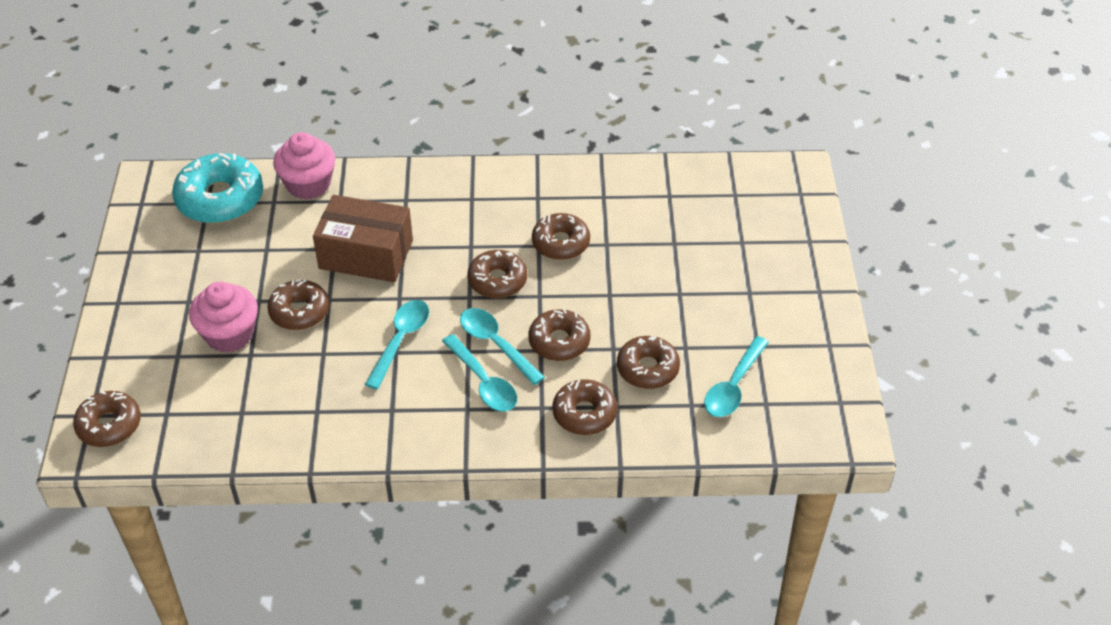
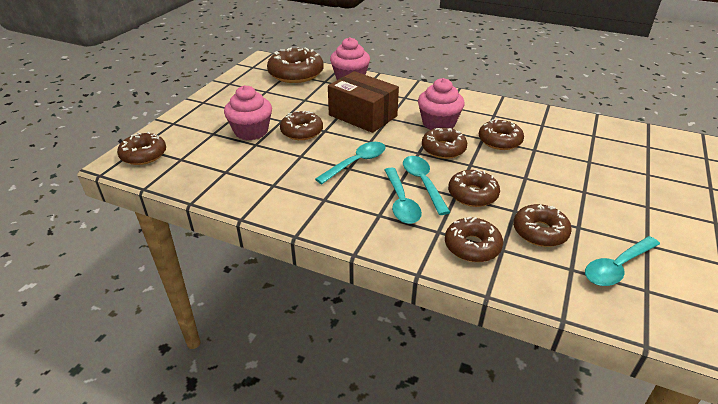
camera: 25 degrees right, 10 degrees down
(220, 199) = (296, 74): turquoise donut -> brown donut
(473, 236) = (438, 123): none -> pink cupcake

